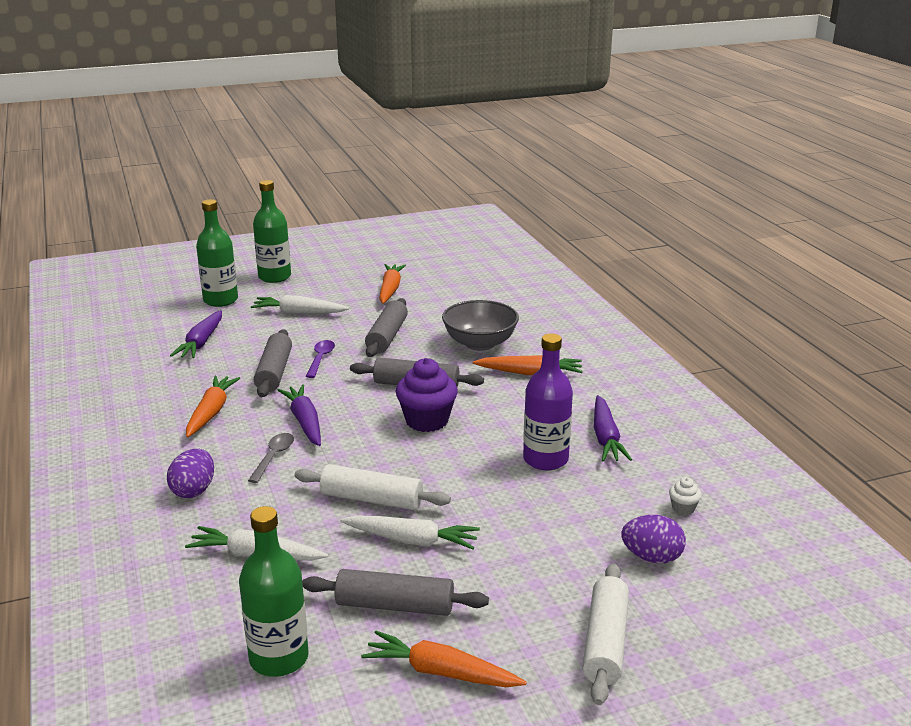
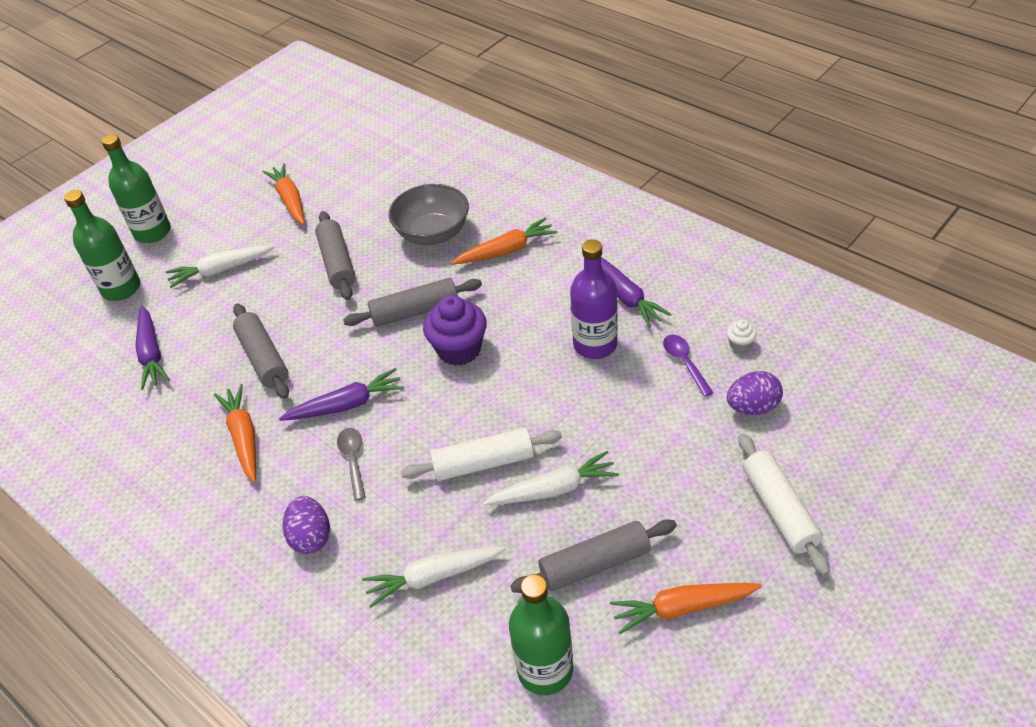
camera: 25 degrees left, 20 degrees up
(304, 422) = (346, 405): purple carrot -> purple carrot turned 120 degrees clockwise
(320, 359) = (295, 320): purple spoon -> purple spoon (684, 363)

